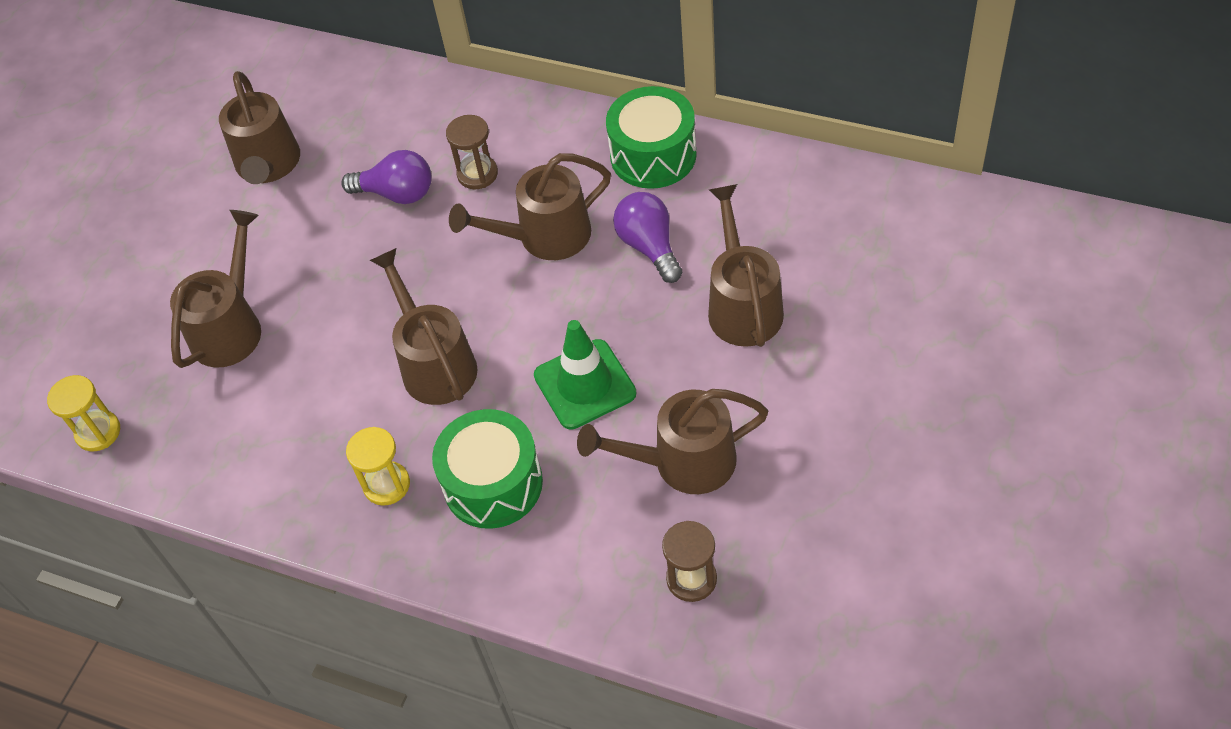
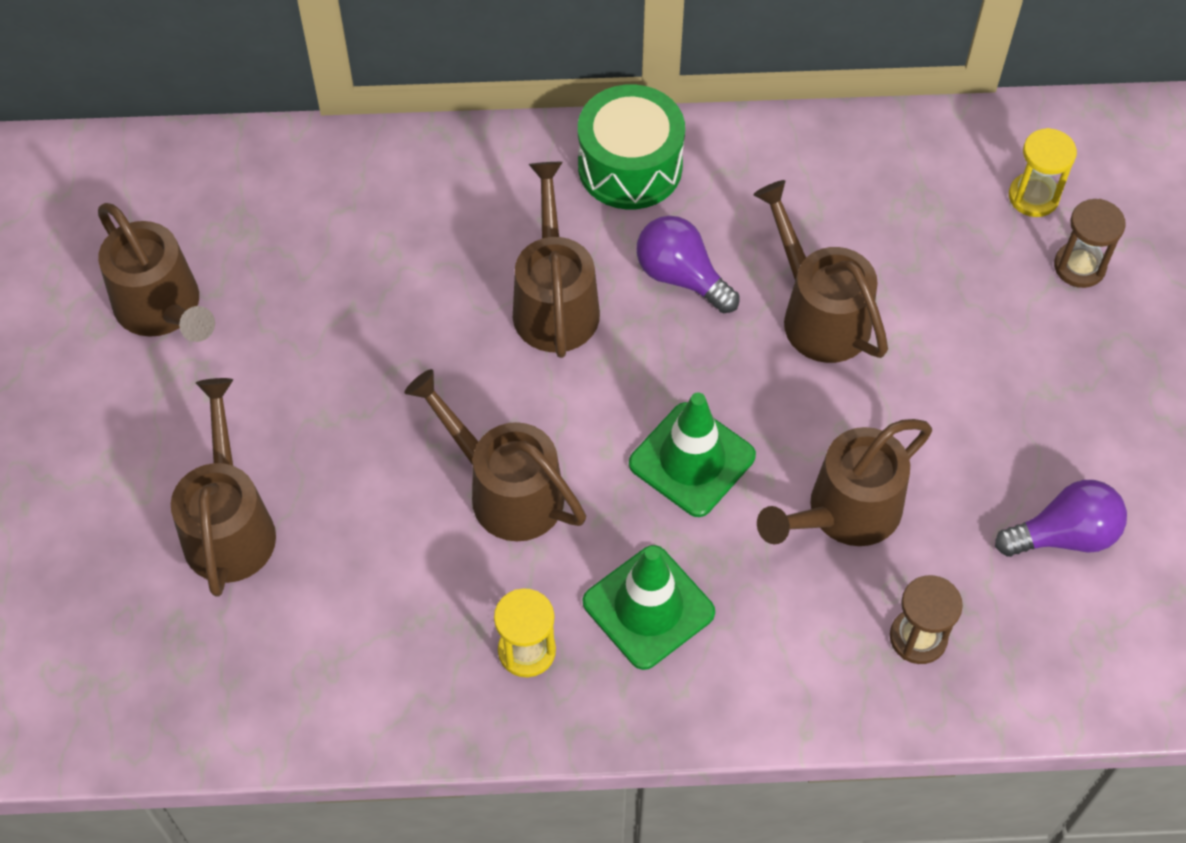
camera: 30 degrees left, 5 degrees up
(98, 432) = (132, 709): yellow hourglass -> yellow hourglass (1033, 197)
(397, 193) = (348, 298): purple light bulb -> purple light bulb (1064, 535)
(477, 174) = (434, 246): brown hourglass -> brown hourglass (1079, 266)
(493, 483) = (648, 607): green drum -> green traffic cone
(544, 237) = (554, 301): brown watering can -> brown watering can turned 135 degrees clockwise

